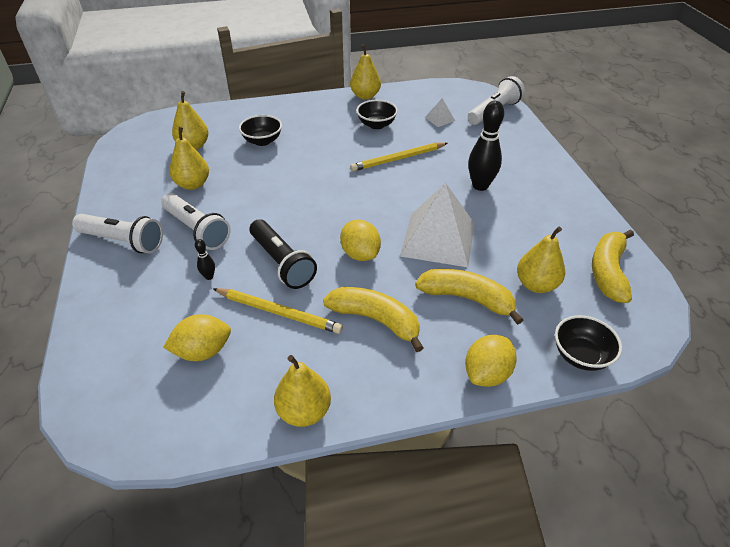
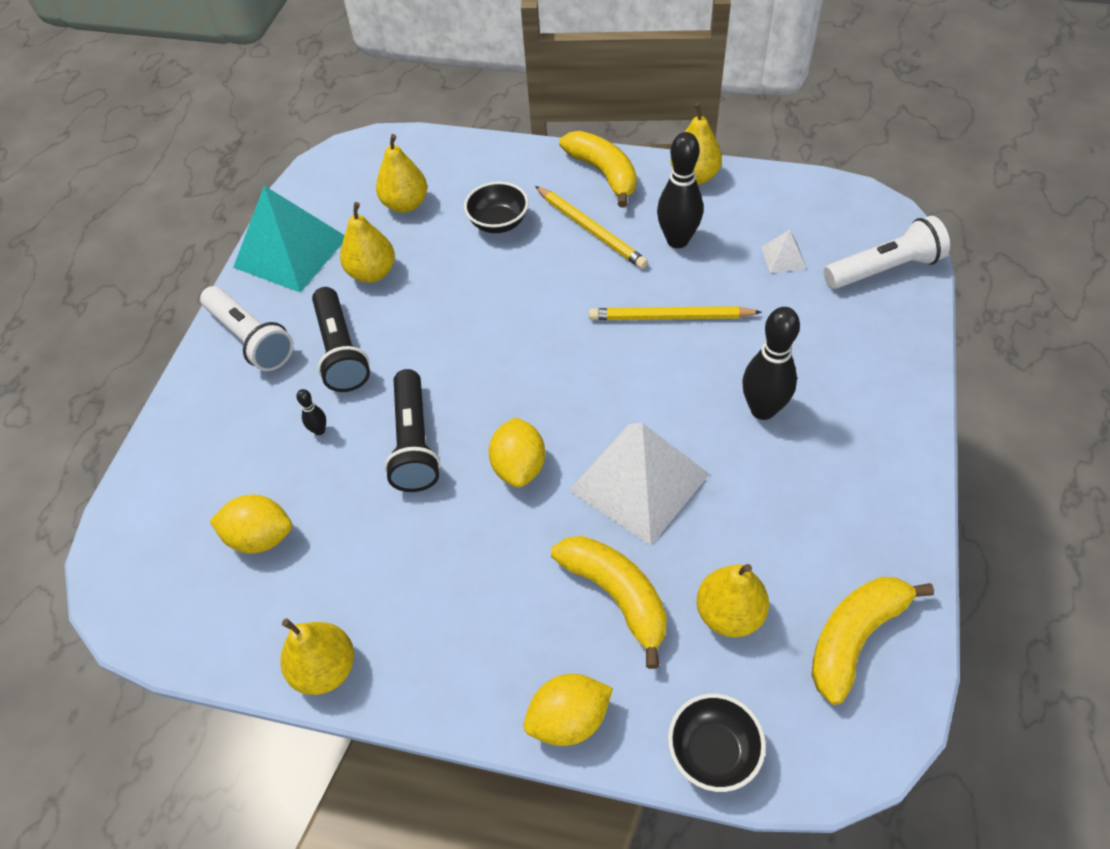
camera: 30 degrees right, 10 degrees up
(124, 188) = (290, 252): none -> turquoise pyramid
(197, 230) = (341, 351): white flashlight -> black flashlight
(279, 312) = (371, 517): yellow pencil -> yellow pencil (591, 230)
(375, 320) = (478, 578): yellow banana -> yellow banana (603, 173)
(376, 125) = (677, 240): black bowl -> black bowling pin

